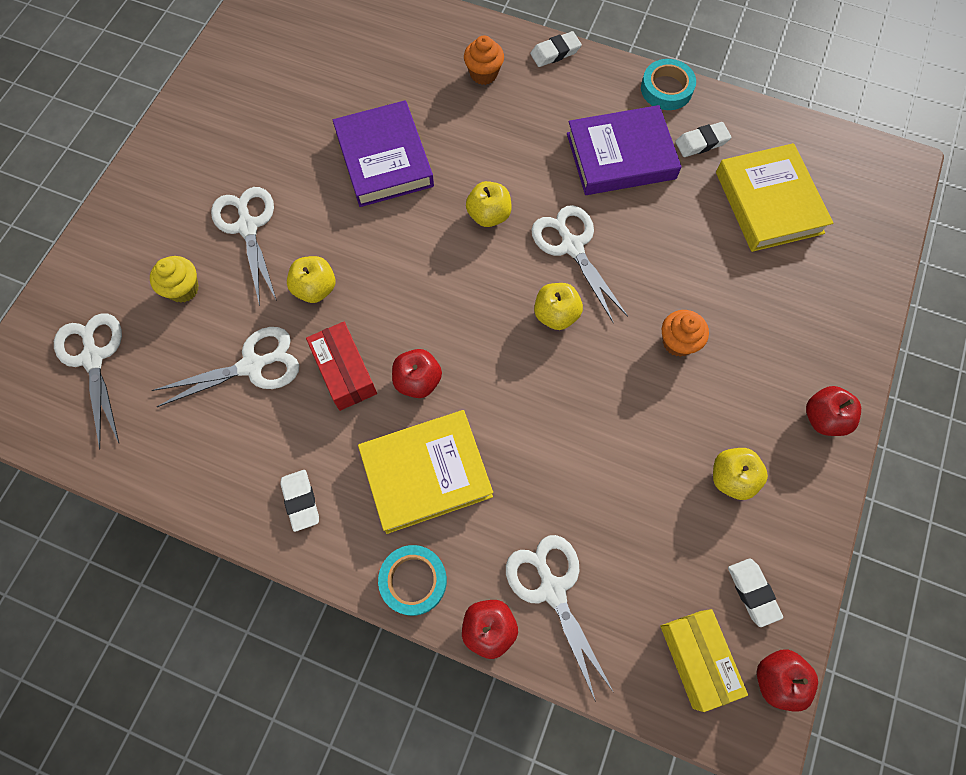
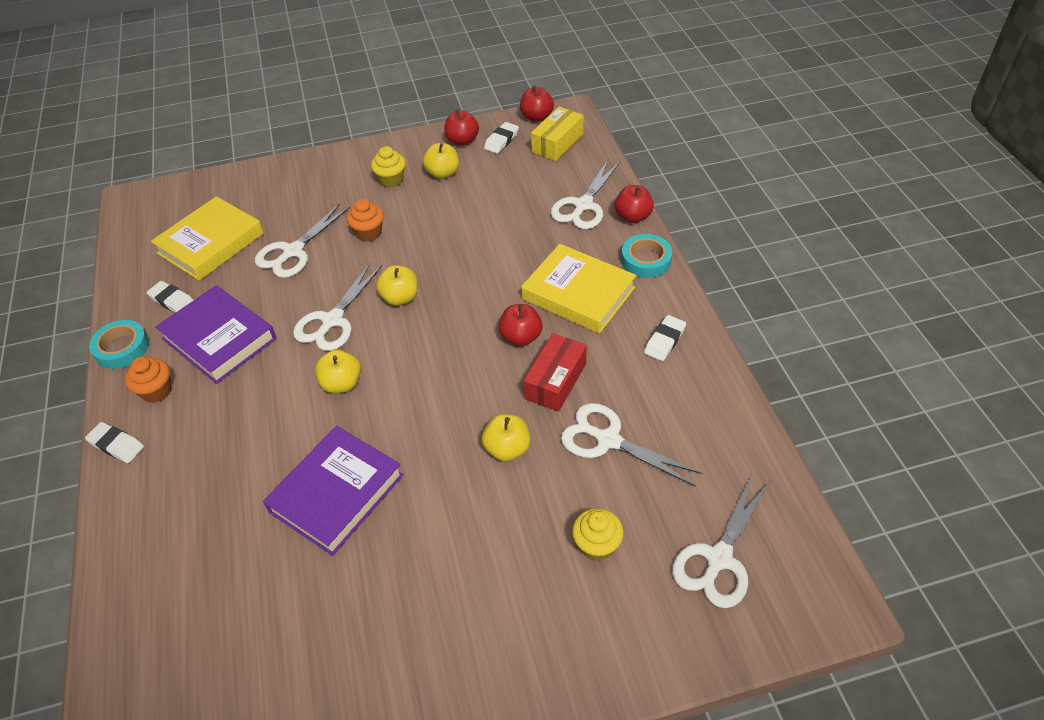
camera: 125 degrees left, 20 degrees down
(248, 227) = (494, 546): white scissors -> white scissors (293, 251)
(483, 74) = (177, 483): orange cupcake -> orange cupcake (157, 391)
(759, 416) = (391, 180): none -> yellow cupcake
(823, 418) = (368, 158): red apple -> red apple (462, 141)

